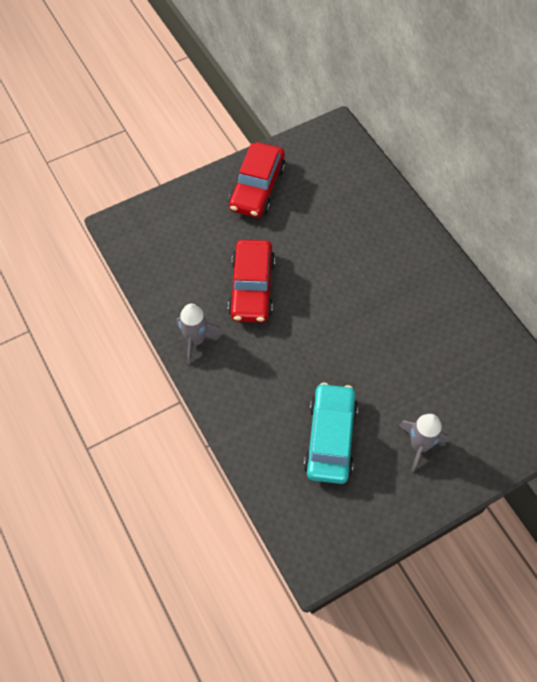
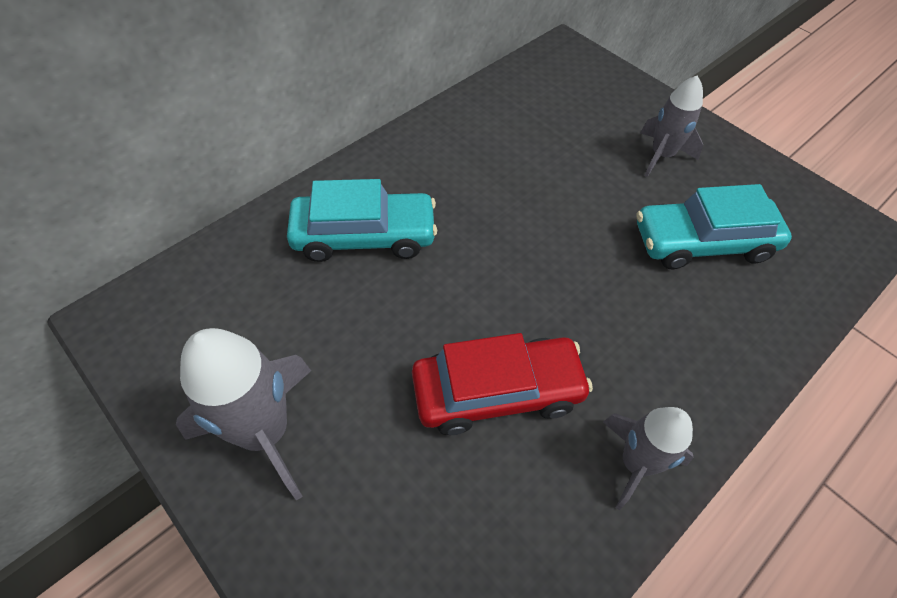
camera: 105 degrees left, 5 degrees down
(257, 188) = (264, 432): red car -> grey rocket
(372, 242) = (364, 236): none -> turquoise car

